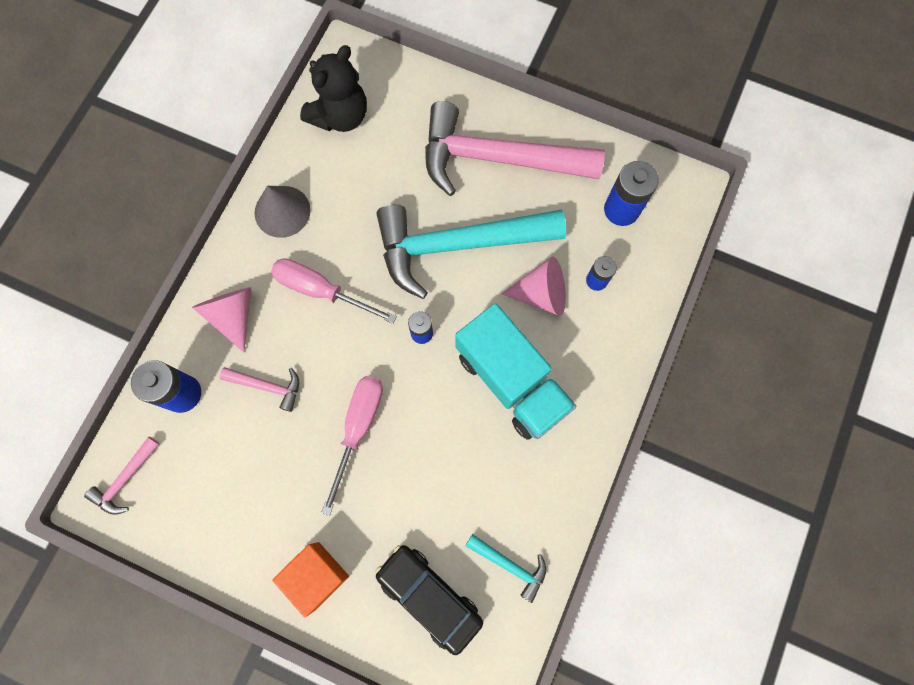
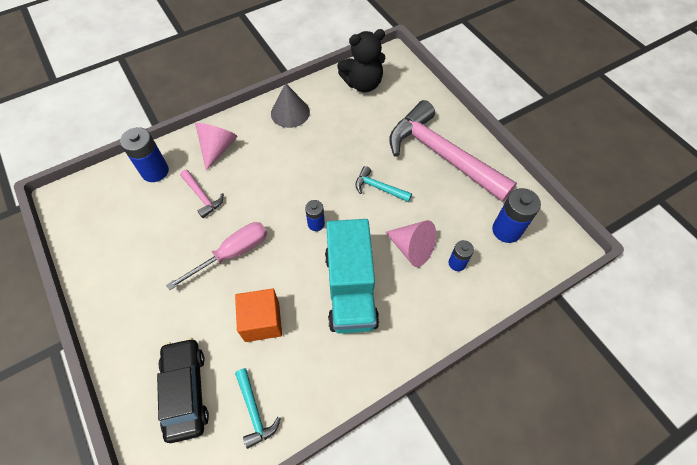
camera: 35 degrees right, 15 degrees down
(125, 479) = (85, 196): pink hammer -> none
(316, 575) = (132, 324): orange cube -> orange cube (262, 321)
(321, 291) = (276, 165): pink screwdriver -> none
(458, 245) = (379, 188): turquoise hammer -> turquoise hammer, size x0.42

